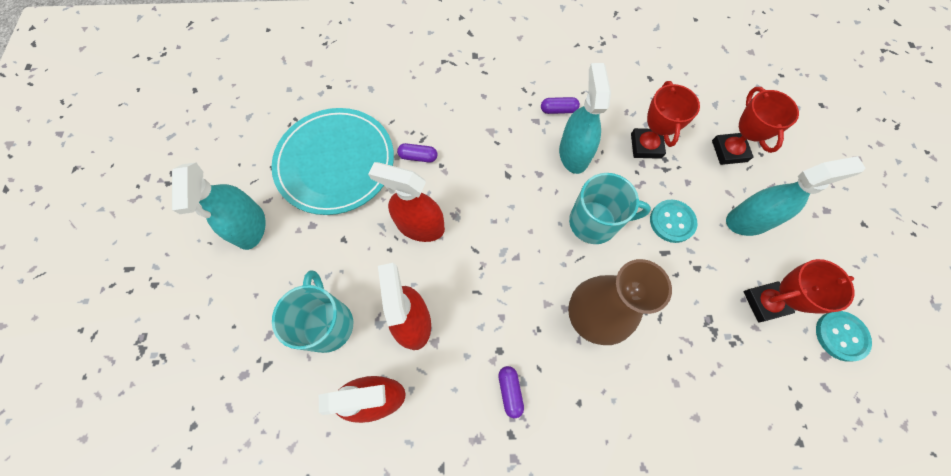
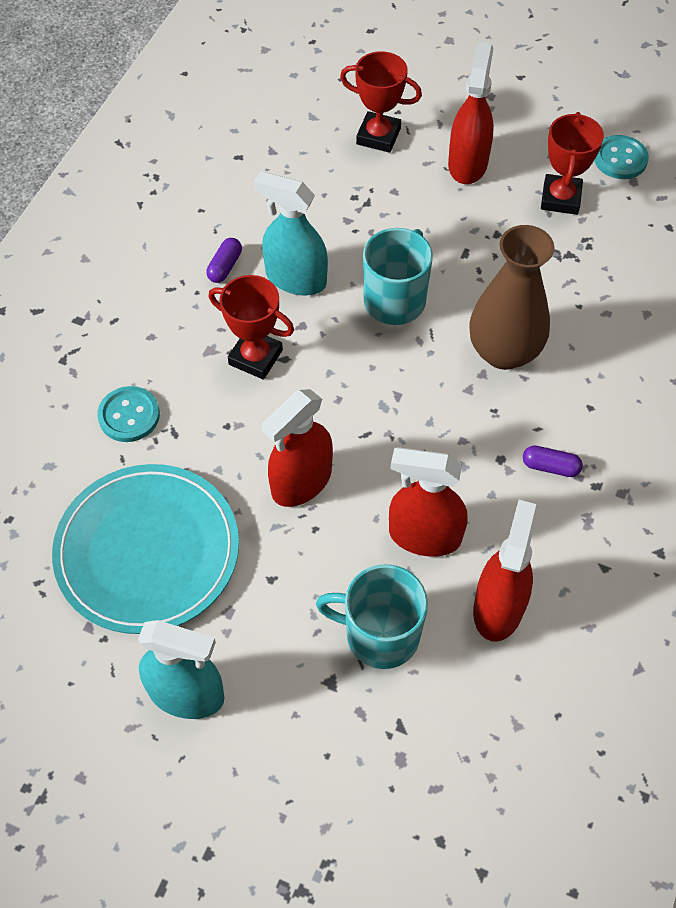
camera: 65 degrees left, 10 degrees down
(418, 157) = (198, 447): purple capsule -> none
(646, 146) = (327, 206): red trophy -> red trophy (255, 357)
(672, 222) = (433, 229): turquoise button -> turquoise button (129, 415)
(748, 220) = (467, 164): turquoise spray bottle -> red spray bottle

